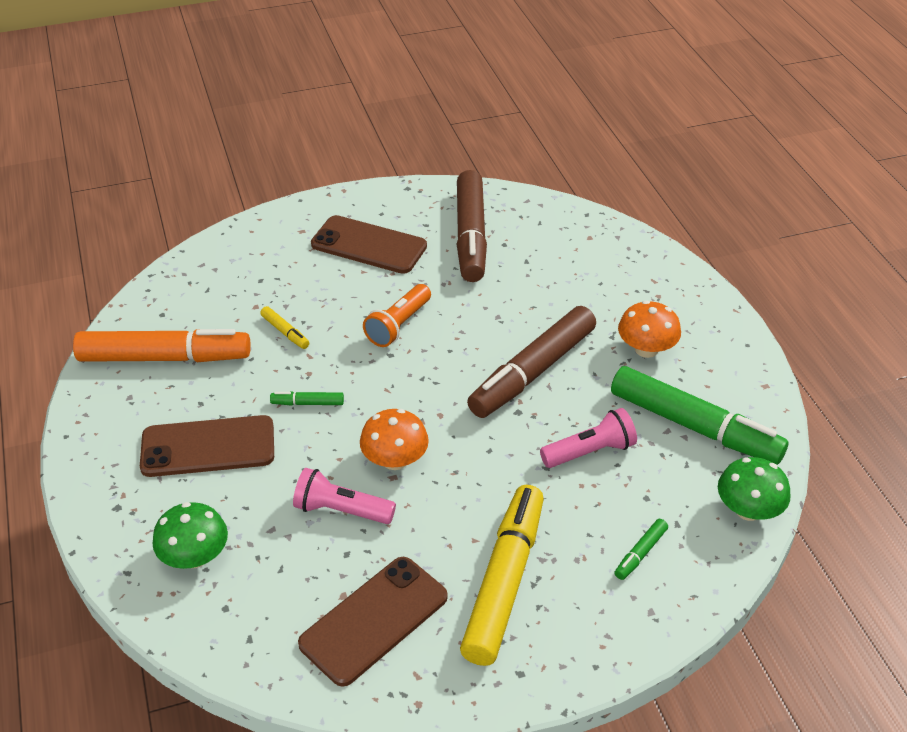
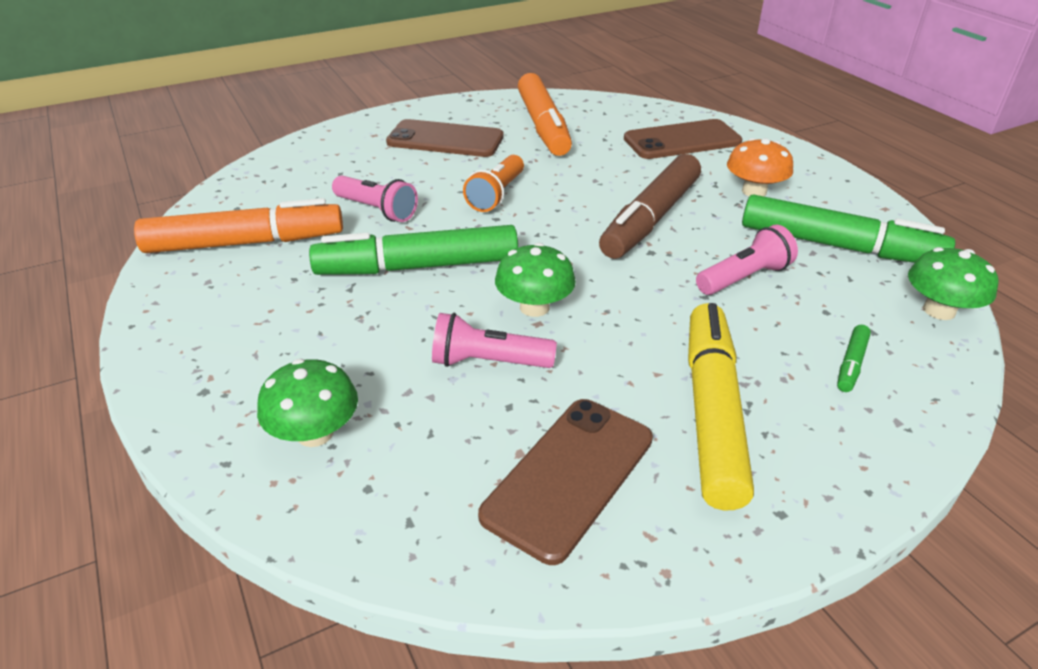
camera: 10 degrees left, 5 degrees down
(208, 447) = (310, 318): brown phone -> brown phone (682, 140)
(285, 332) = (377, 210): yellow marker -> pink flashlight
(308, 403) = (419, 267): green marker -> green marker, size x2.44
(395, 460) = (534, 307): orange mushroom -> green mushroom
(471, 235) = (543, 125): brown marker -> orange marker

